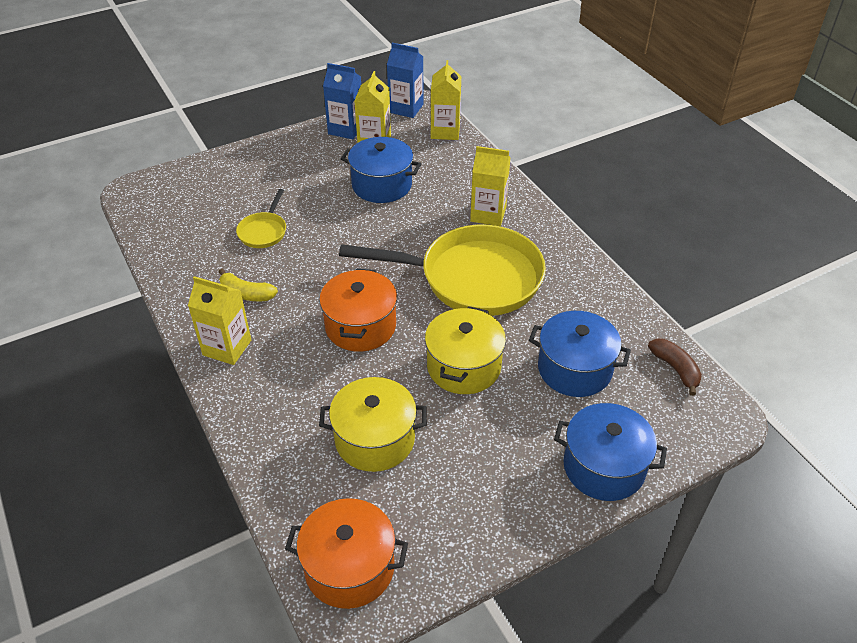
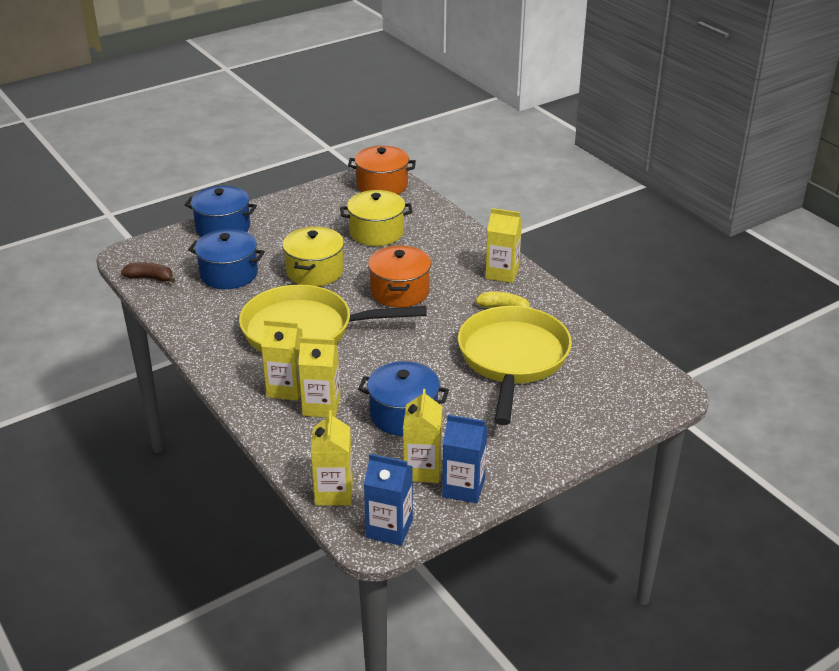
camera: 175 degrees right, 10 degrees down
(263, 231) = (512, 359): yellow pan -> yellow pan, size x2.31
(455, 196) = (321, 406): none -> yellow carton
(675, 369) = (150, 278): brown banana -> brown banana turned 135 degrees clockwise

